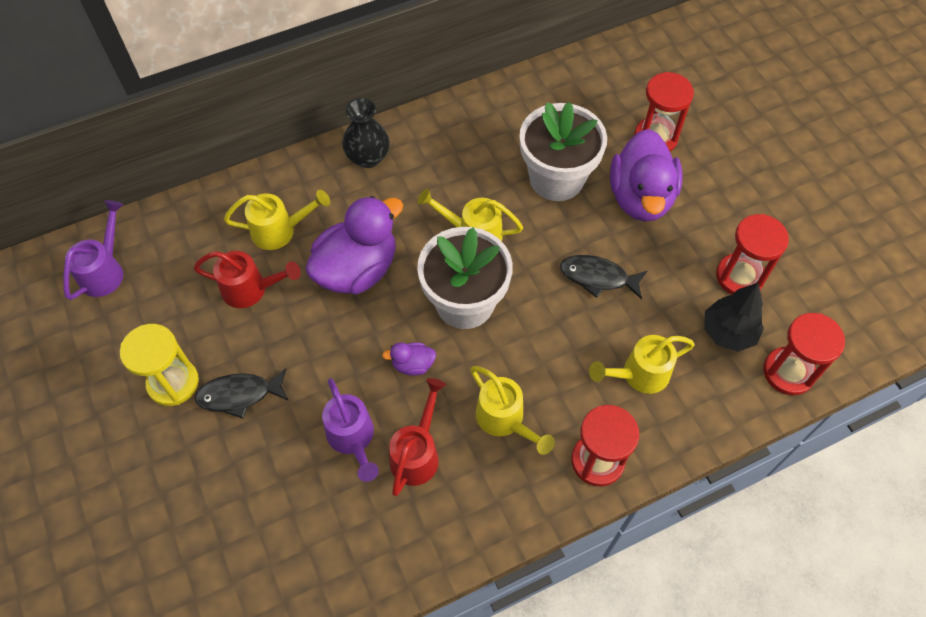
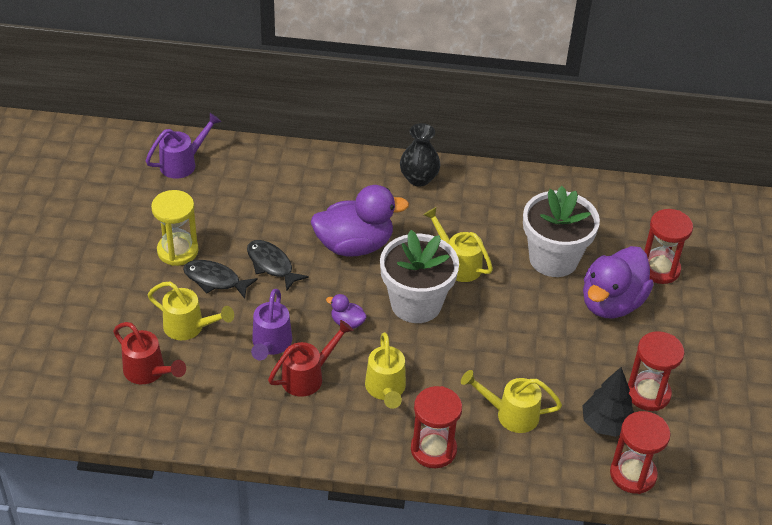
camera: 30 degrees right, 15 degrees down
(250, 289) = (270, 221): red watering can -> red watering can (148, 372)
(279, 231) = (318, 195): yellow watering can -> yellow watering can (189, 327)
(598, 277) = (531, 338): black fish -> black fish (271, 265)

